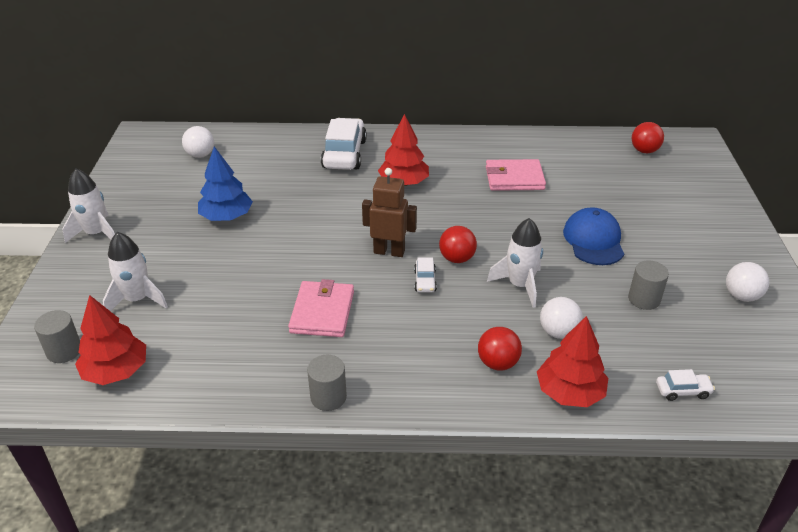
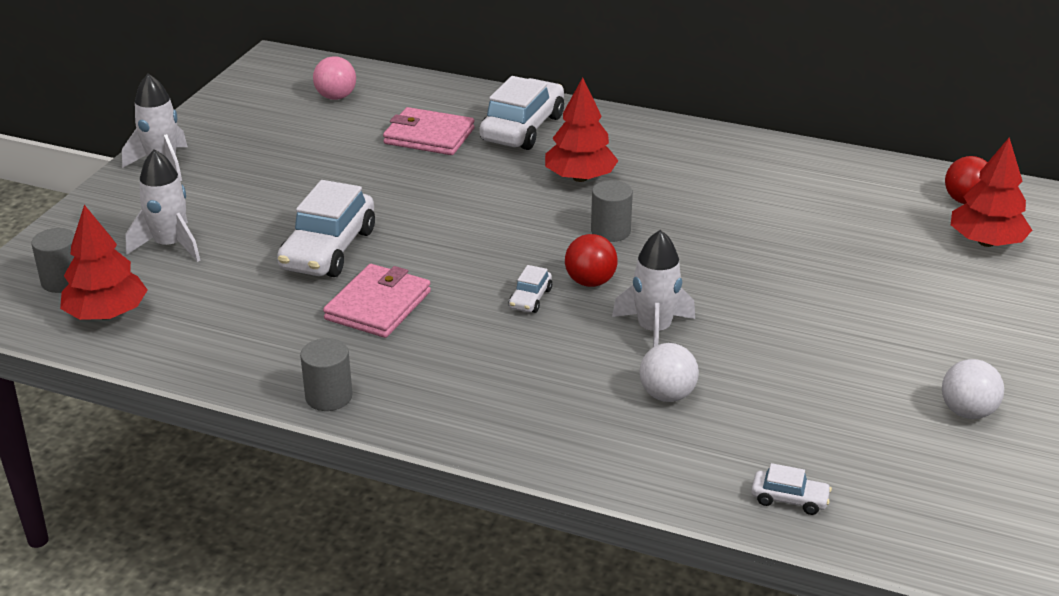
camera: 20 degrees right, 5 degrees down
(200, 155) = (336, 97): white ball -> pink ball
(226, 217) = (326, 175): blue tree -> none
(261, 275) = (328, 250): none -> white car
(389, 251) = (506, 255): brown robot -> none
(497, 363) = (561, 410): red ball -> none
(514, 178) = (740, 201): pink wallet -> pink wallet (429, 136)
(569, 392) = (633, 464): red tree -> red tree (986, 242)
(593, 240) = (799, 299): blue cap -> none
(644, 299) = (817, 384): grey cylinder -> grey cylinder (610, 231)

